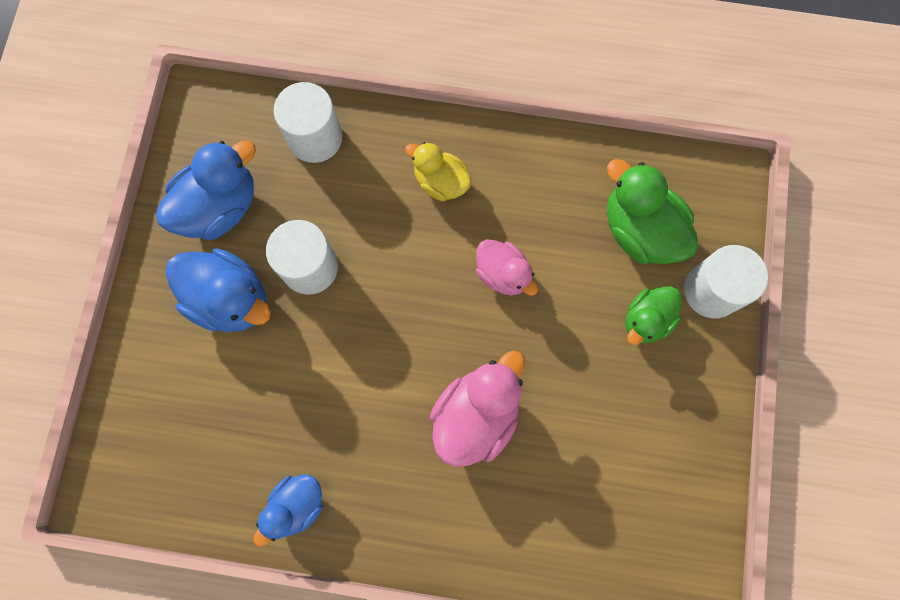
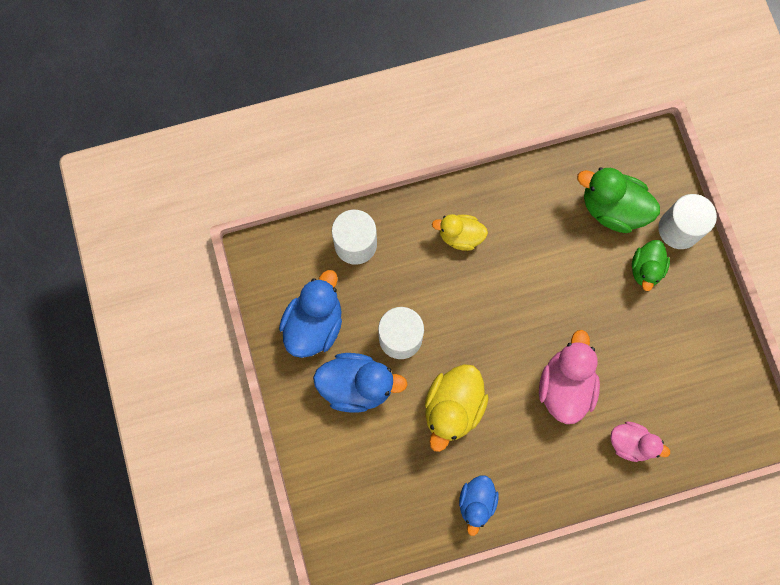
camera: 25 degrees left, 0 degrees up
(328, 378) = (453, 408): none -> yellow duck
(503, 274) = (535, 281): pink duck -> pink duck (630, 443)

